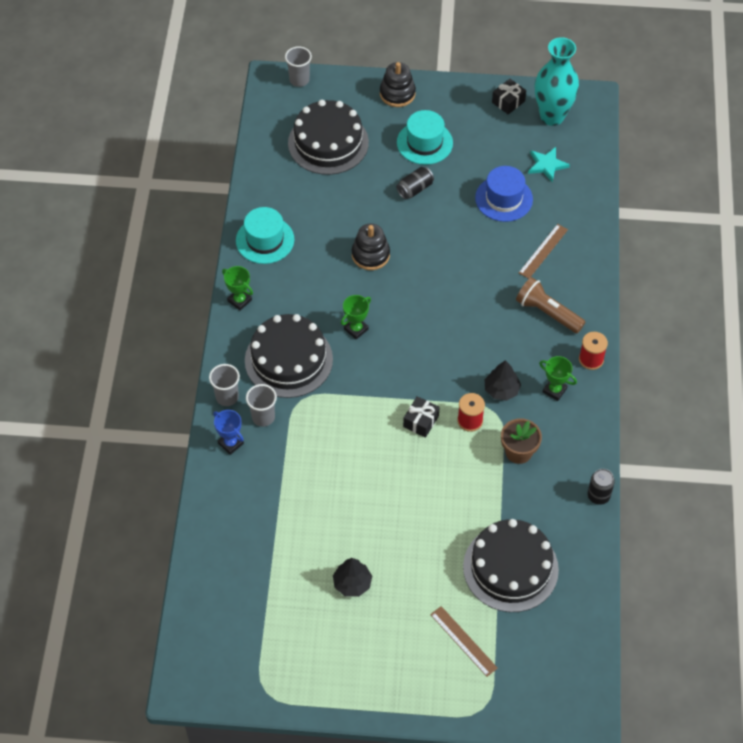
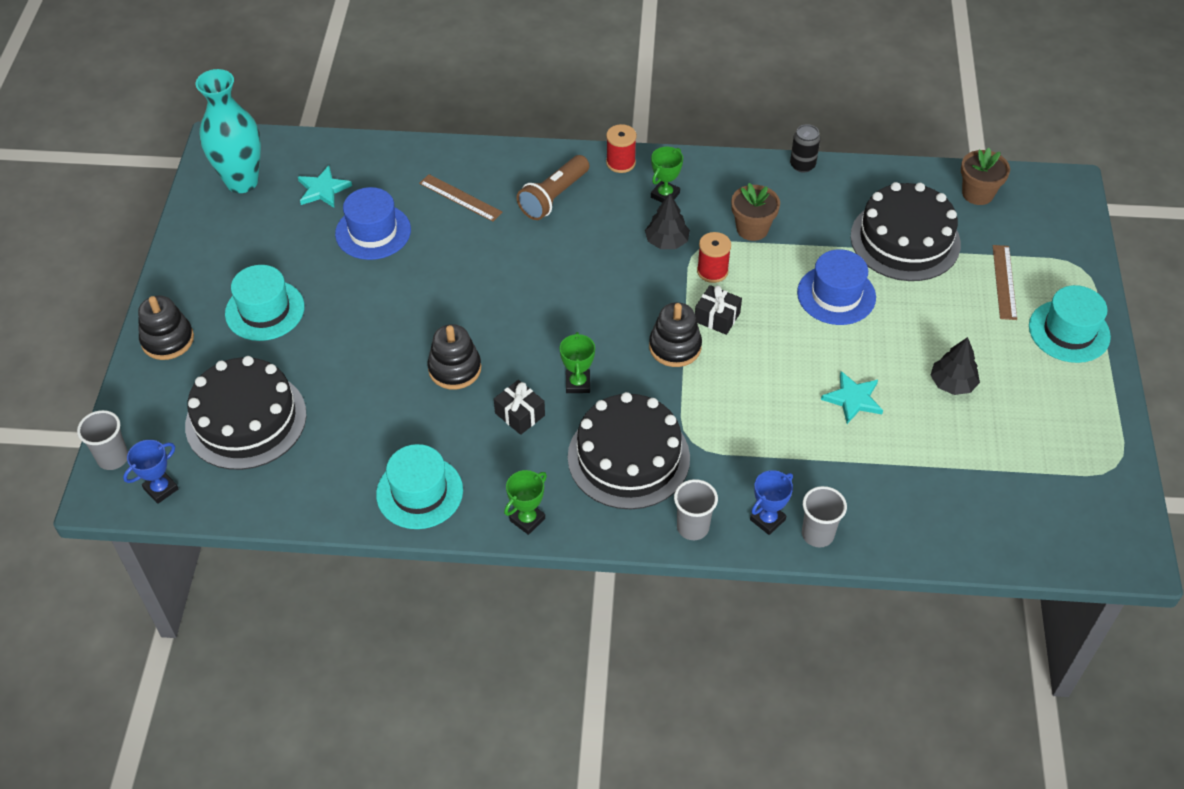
camera: 90 degrees left, 5 degrees down
(263, 417) = (723, 483): grey cup -> grey cup (817, 534)
(274, 106) = (161, 489): none -> blue trophy
(338, 510) = (853, 399): none -> turquoise star
(356, 329) = (578, 383): green trophy -> green trophy turned 45 degrees clockwise
(391, 392) = (675, 347): none -> black stacking toy
(407, 684) = (1069, 331): none -> turquoise hat
(415, 189) = (345, 321): black can -> none
(446, 508) = (836, 295): none -> blue hat
(463, 641) = (1004, 282): brown ruler -> brown ruler turned 45 degrees counterclockwise
(508, 102) = (208, 223): black gift -> black gift (520, 414)
(571, 636) = (977, 193): none -> brown flower pot

